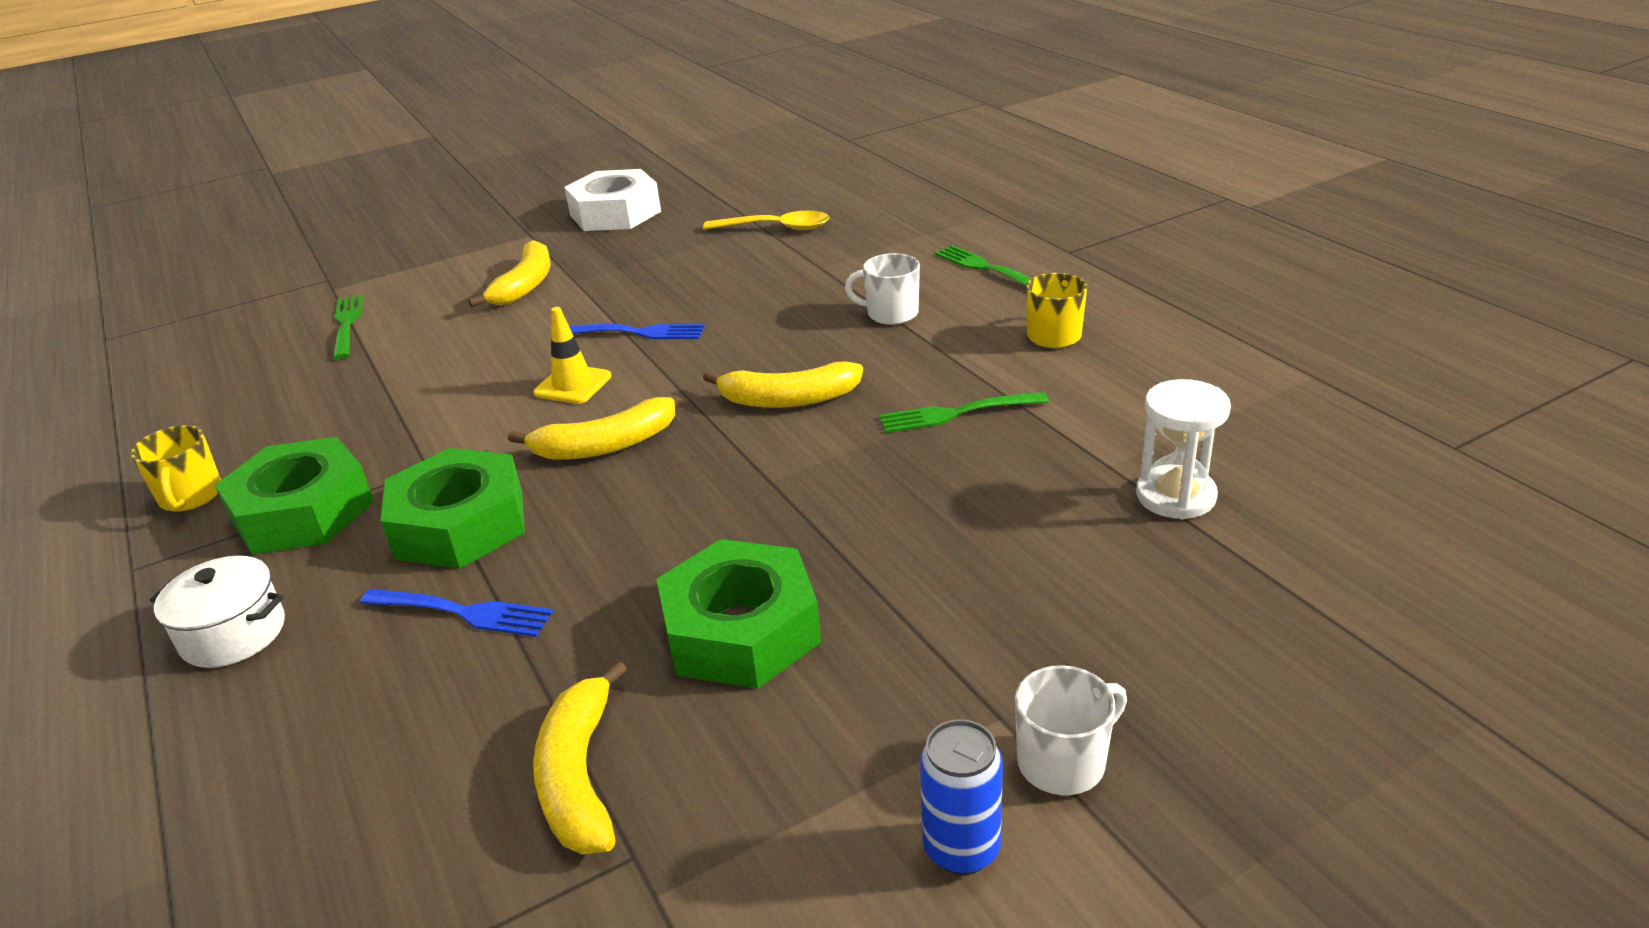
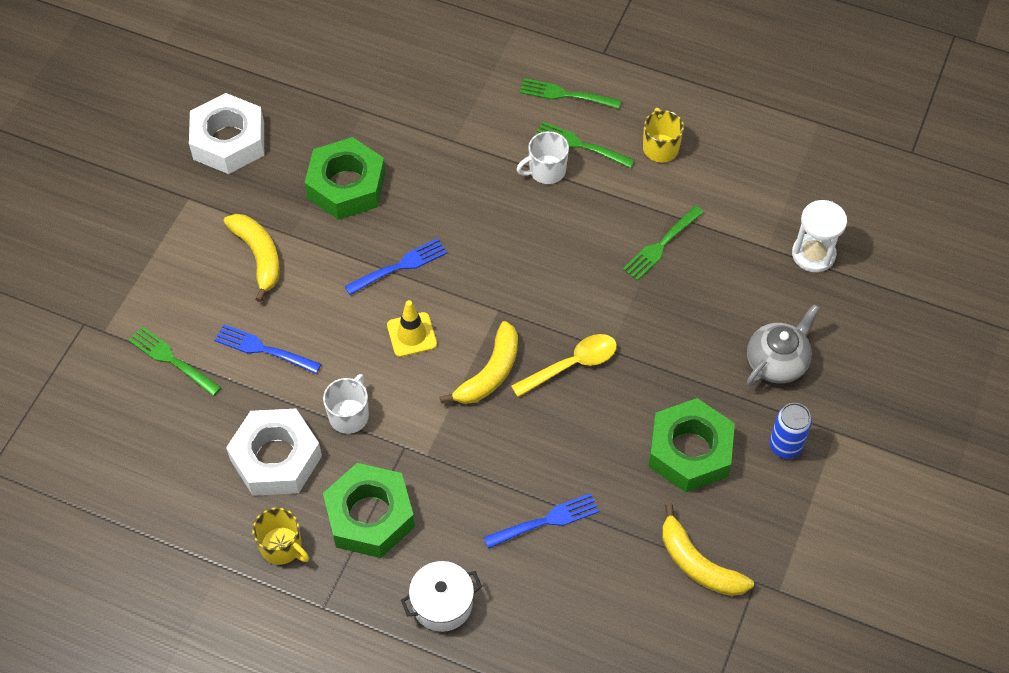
camera: 40 degrees left, 25 degrees up
(305, 425) = (276, 458): none -> white nut
(428, 345) = (264, 349): none -> blue fork
(460, 524) = (475, 472): green nut -> green nut (346, 186)
(776, 228) = (378, 108): yellow spoon -> yellow spoon (572, 365)
(788, 399) = (558, 281): yellow banana -> none
(957, 307) = (581, 145): none -> green fork
(961, 849) = (869, 500): blue can -> blue can (785, 446)
(991, 588) = (777, 362): none -> grey teapot
(1063, 762) = (875, 439): white mug -> white mug (349, 415)

